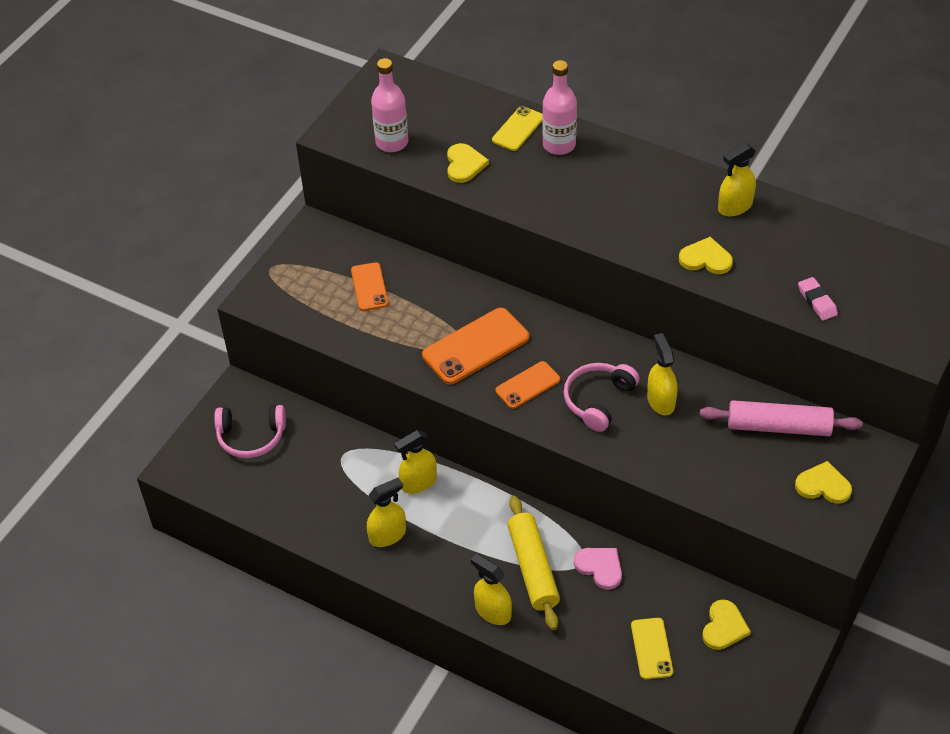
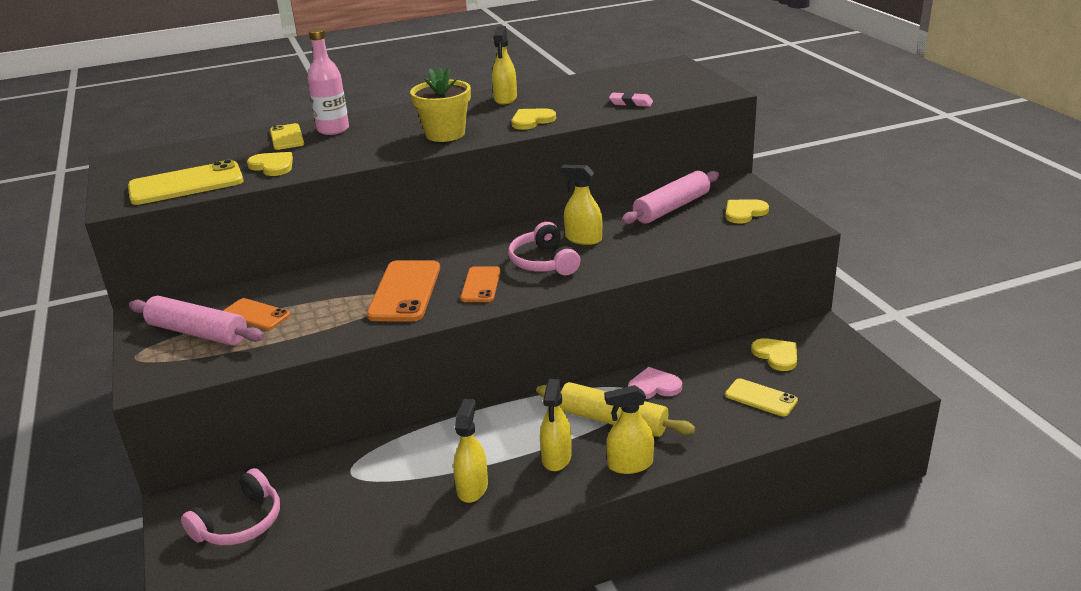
camera: 50 degrees left, 20 degrees down
(322, 275) = (198, 332): none -> pink rolling pin
(392, 142) = (186, 184): pink bottle -> yellow phone
(418, 482) = (444, 441): yellow spray bottle -> yellow spray bottle (556, 458)
(621, 222) = (445, 134): none -> yellow flower pot

